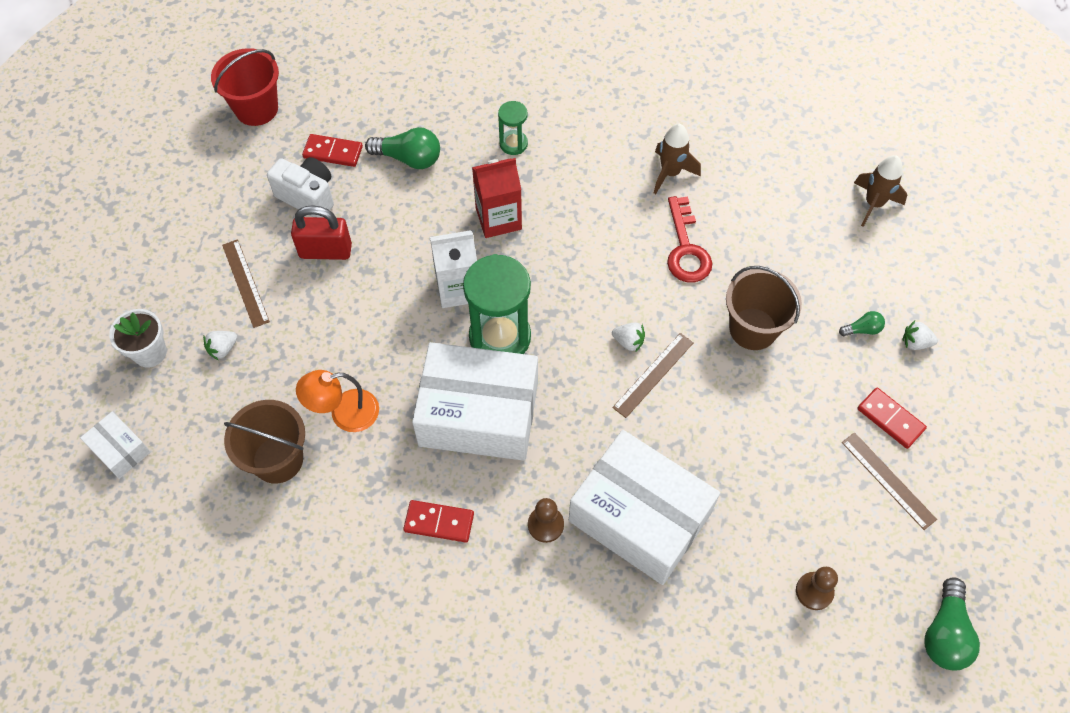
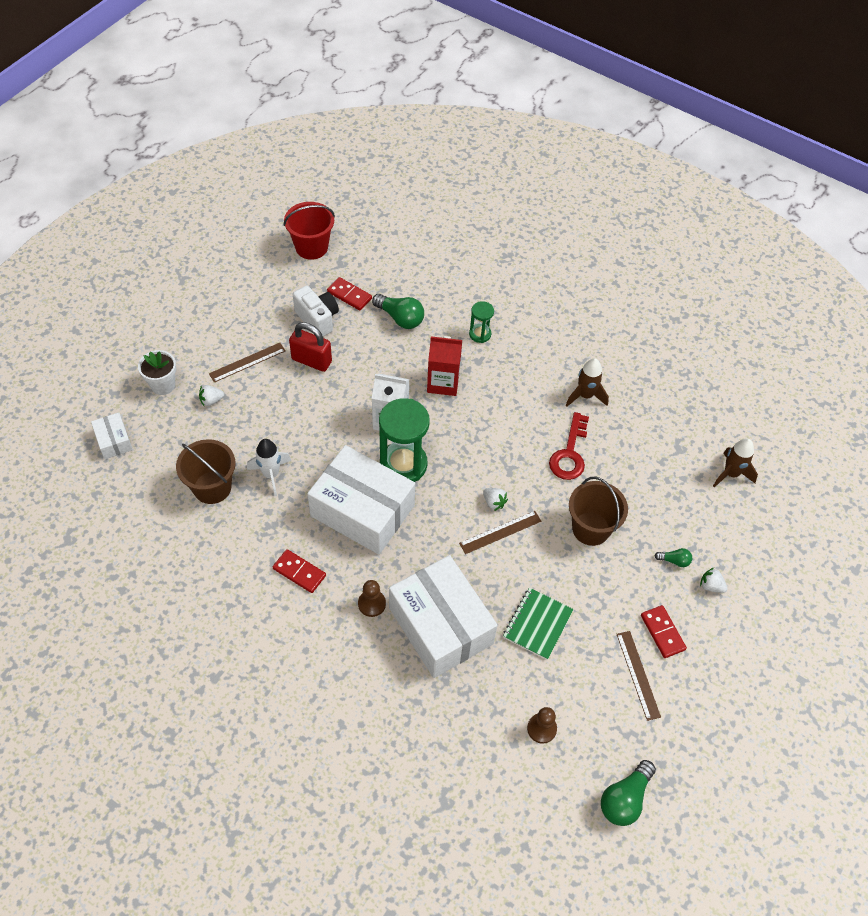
camera: 20 degrees right, 5 degrees down
(245, 283) = (247, 362): brown ruler -> brown ruler turned 60 degrees clockwise
(344, 413) = (271, 474): orange lamp -> white rocket
(749, 468) = (537, 624): none -> green notebook

